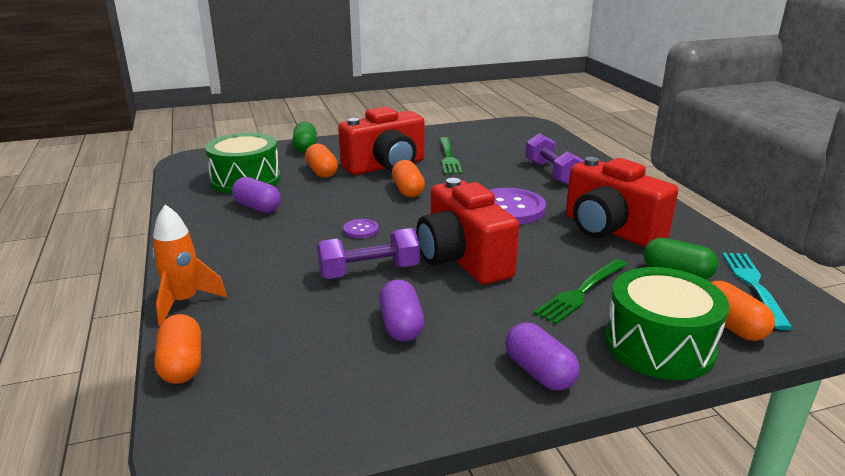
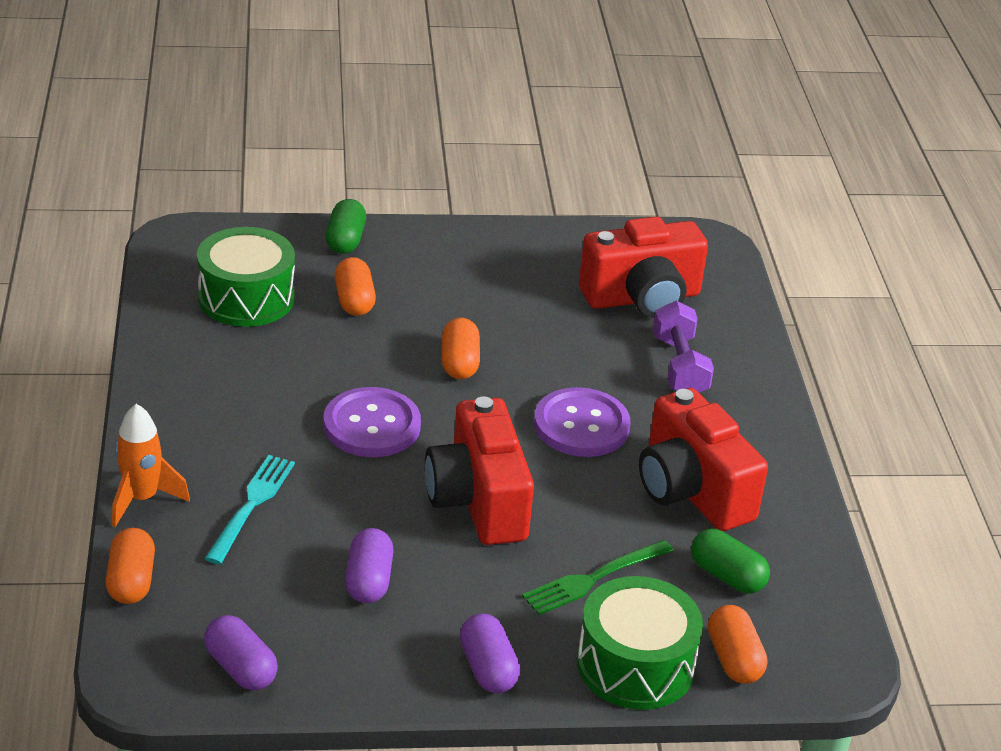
camera: 10 degrees right, 10 degrees up
(257, 207) = (252, 357): purple capsule -> purple capsule (241, 668)
(361, 230) = (372, 425): purple button -> purple button, size x2.12
(369, 272) = (359, 497): purple dumbbell -> none
(386, 166) = (448, 306): red camera -> red camera (642, 298)
(448, 157) = (546, 302): green fork -> none
(754, 285) = (807, 613): turquoise fork -> turquoise fork (251, 505)

